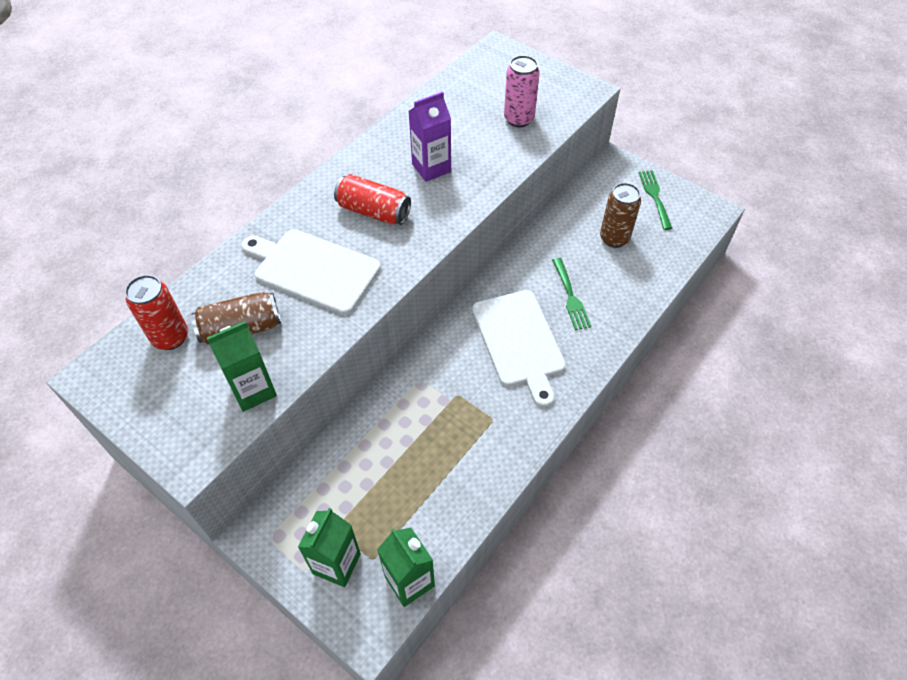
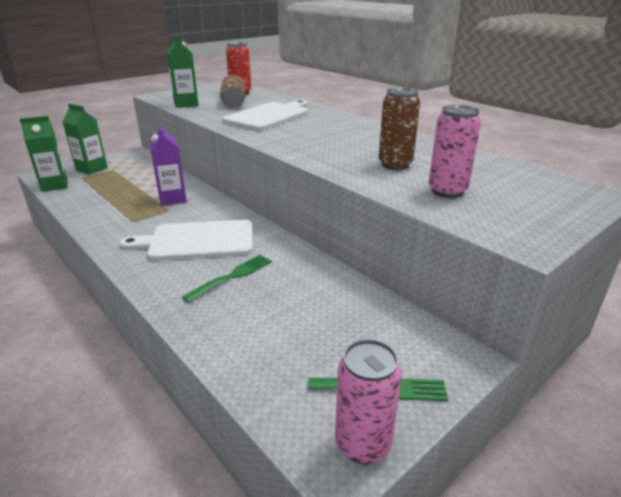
camera: 100 degrees right, 25 degrees down
(373, 211) = (319, 131): red can -> none
(431, 168) = (367, 150): purple carton -> purple carton (172, 199)
(570, 296) = (232, 276): green fork -> green fork turned 135 degrees clockwise
(614, 238) = (306, 325): brown can -> brown can (395, 164)
(696, 203) = (362, 444): none -> pink can

